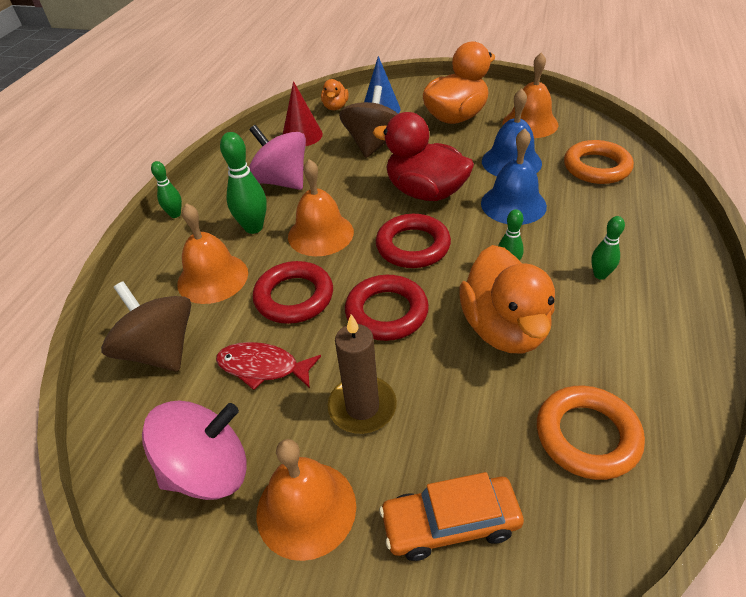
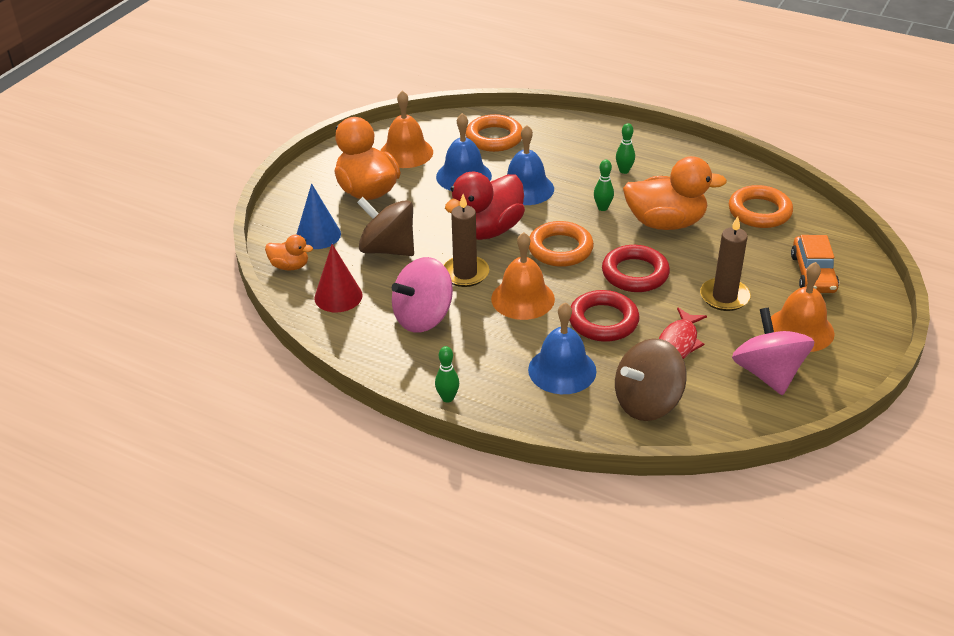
camera: 80 degrees left, 5 degrees down
(212, 278) = (562, 370): orange bell -> blue bell
(253, 227) = (495, 341): green bowling pin -> none
(351, 192) = (465, 273): none -> brown candle
(413, 246) = (560, 249): red ring -> orange ring

